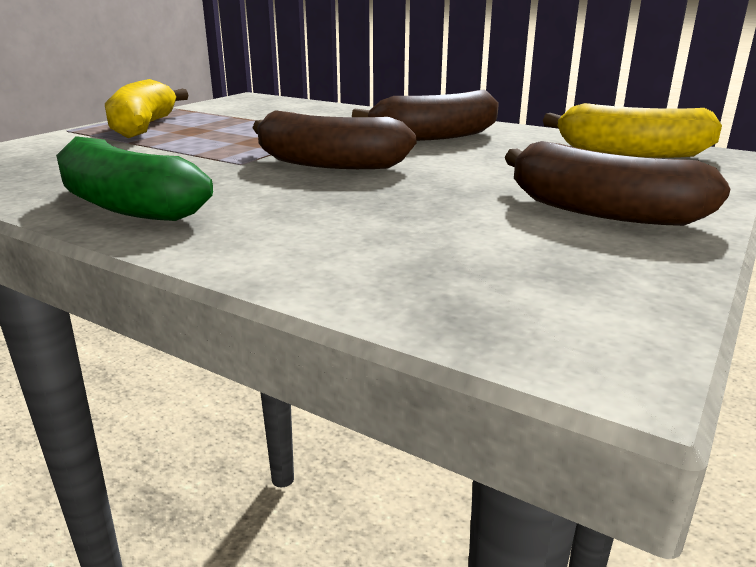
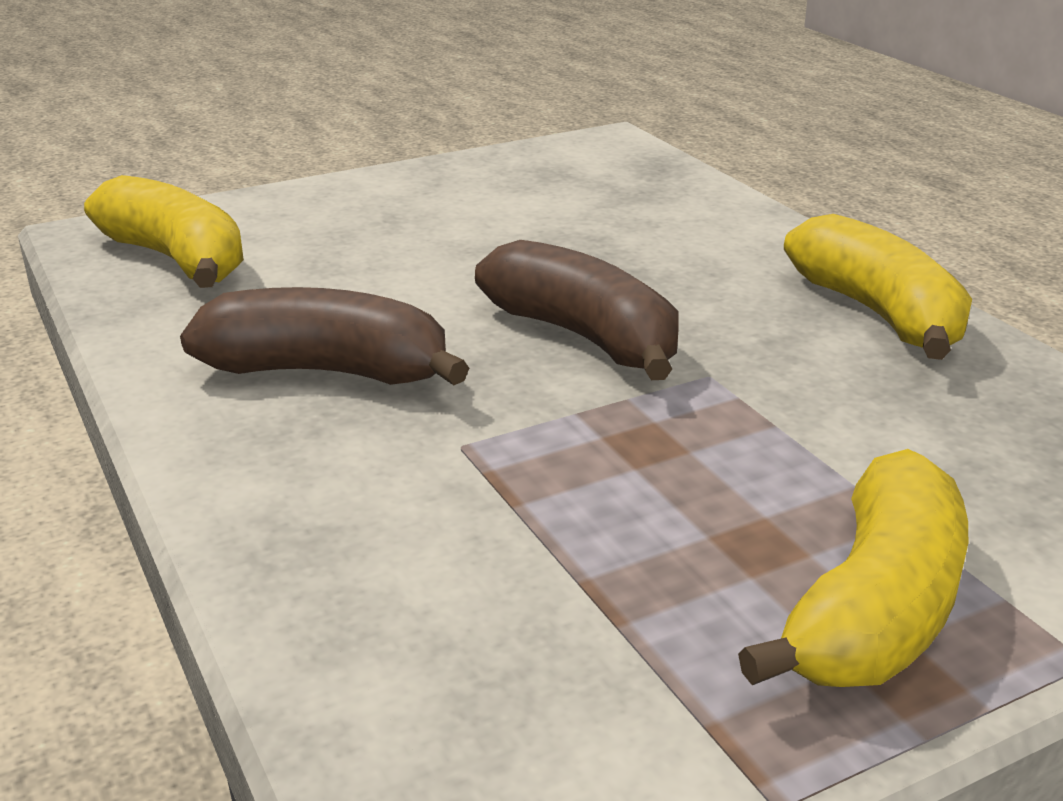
camera: 150 degrees left, 5 degrees up
(127, 206) = (878, 314): green banana -> yellow banana
(601, 211) = (420, 201): brown banana -> none

